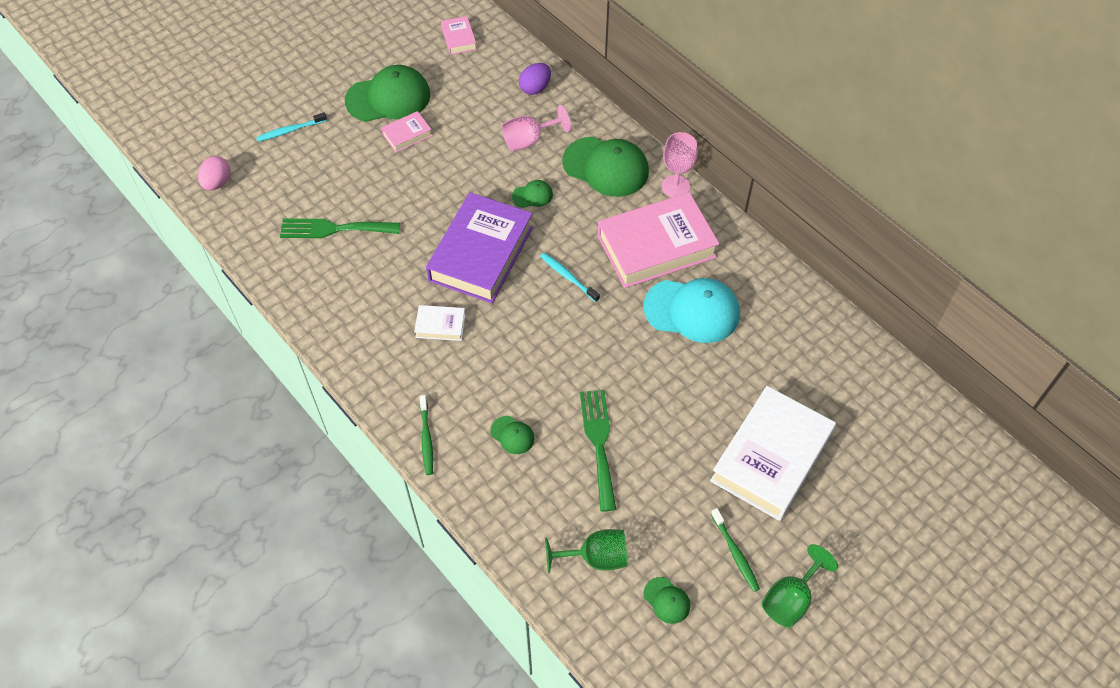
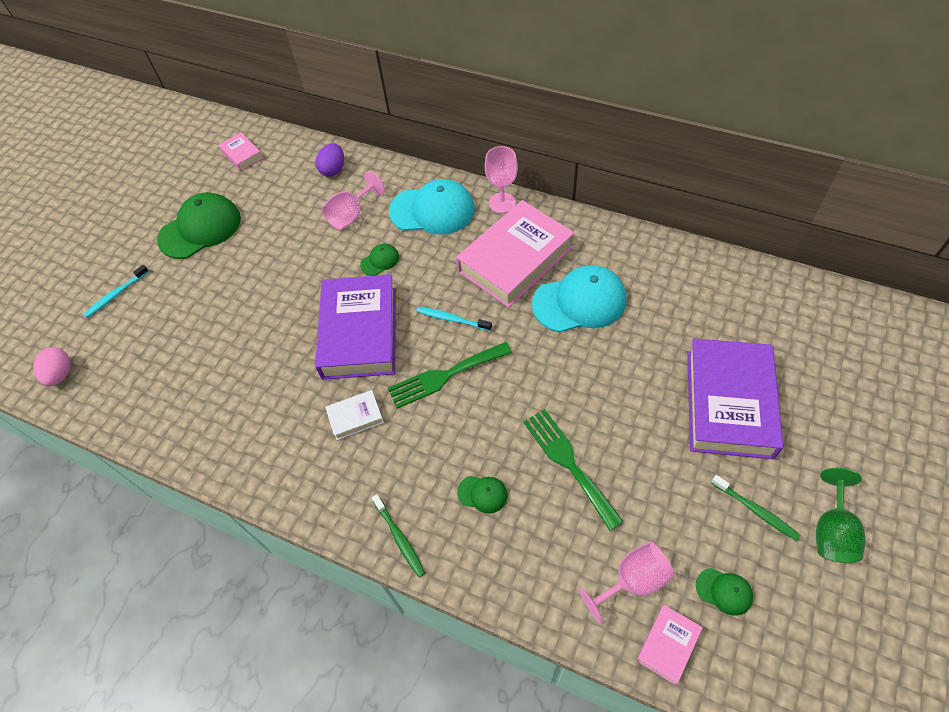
camera: 20 degrees left, 0 degrees up
(334, 229) = (203, 369): green fork -> green fork (445, 376)
(407, 135) = (234, 254): pink book -> pink book (667, 645)
(595, 557) = (632, 581): green goblet -> pink goblet
(606, 167) = (432, 210): green cap -> turquoise cap
(771, 458) = (729, 403): white book -> purple book

